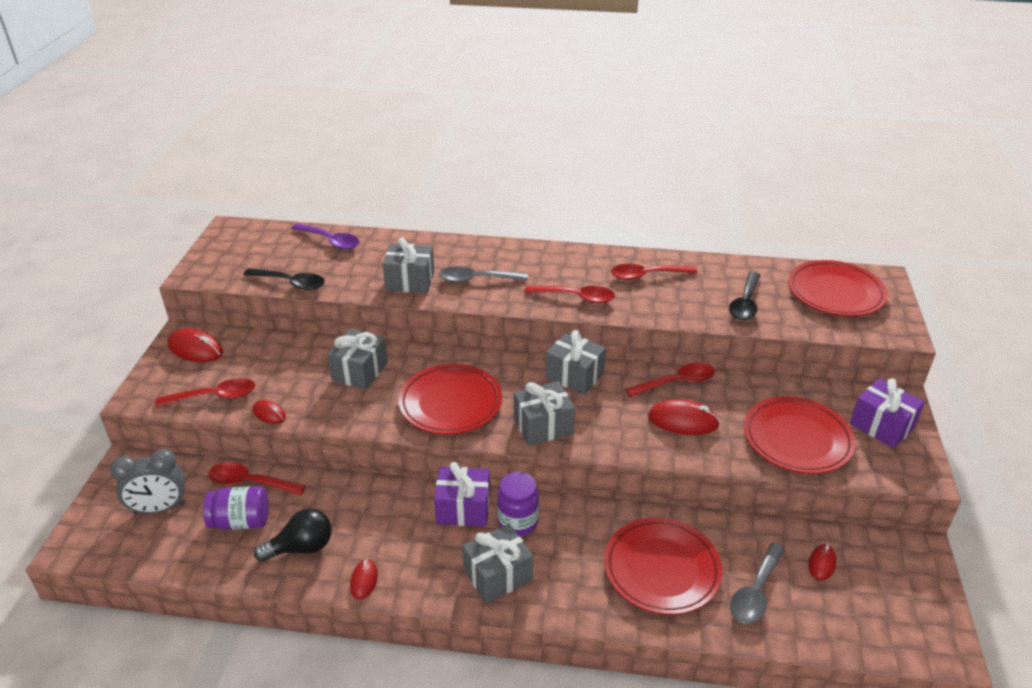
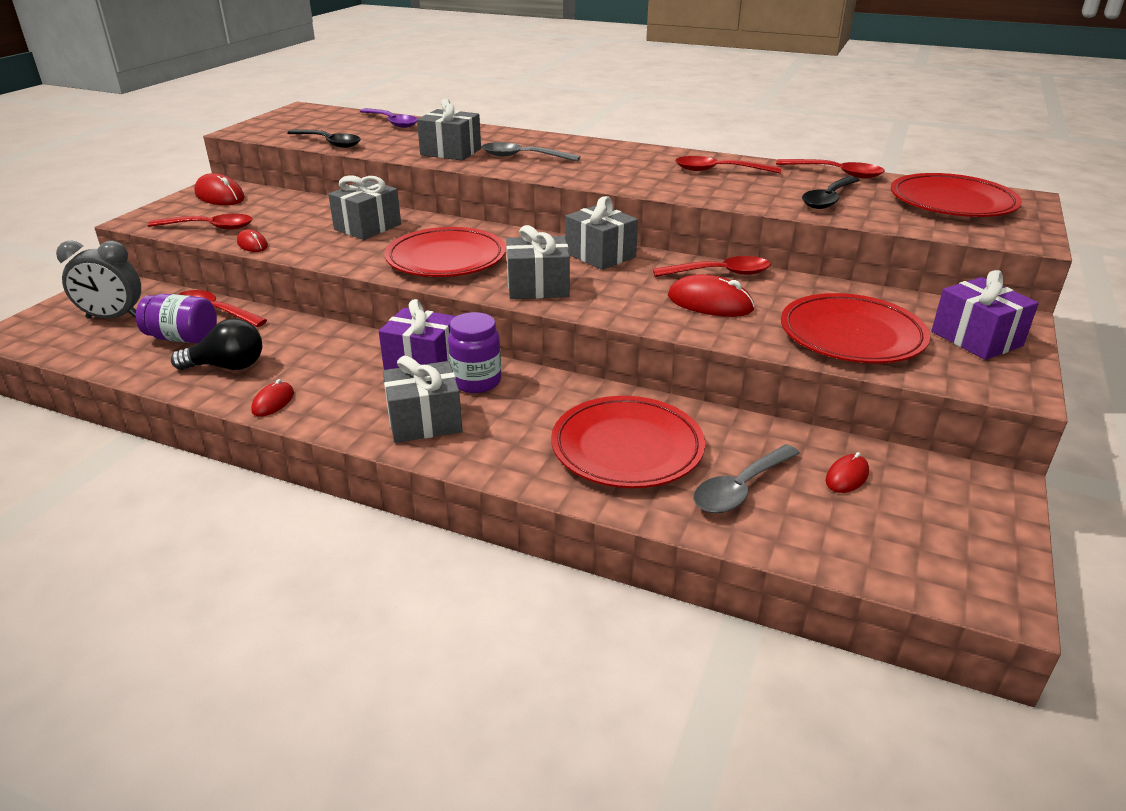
camera: 15 degrees right, 5 degrees down
(576, 297) = (624, 177): red spoon -> red spoon (836, 173)

